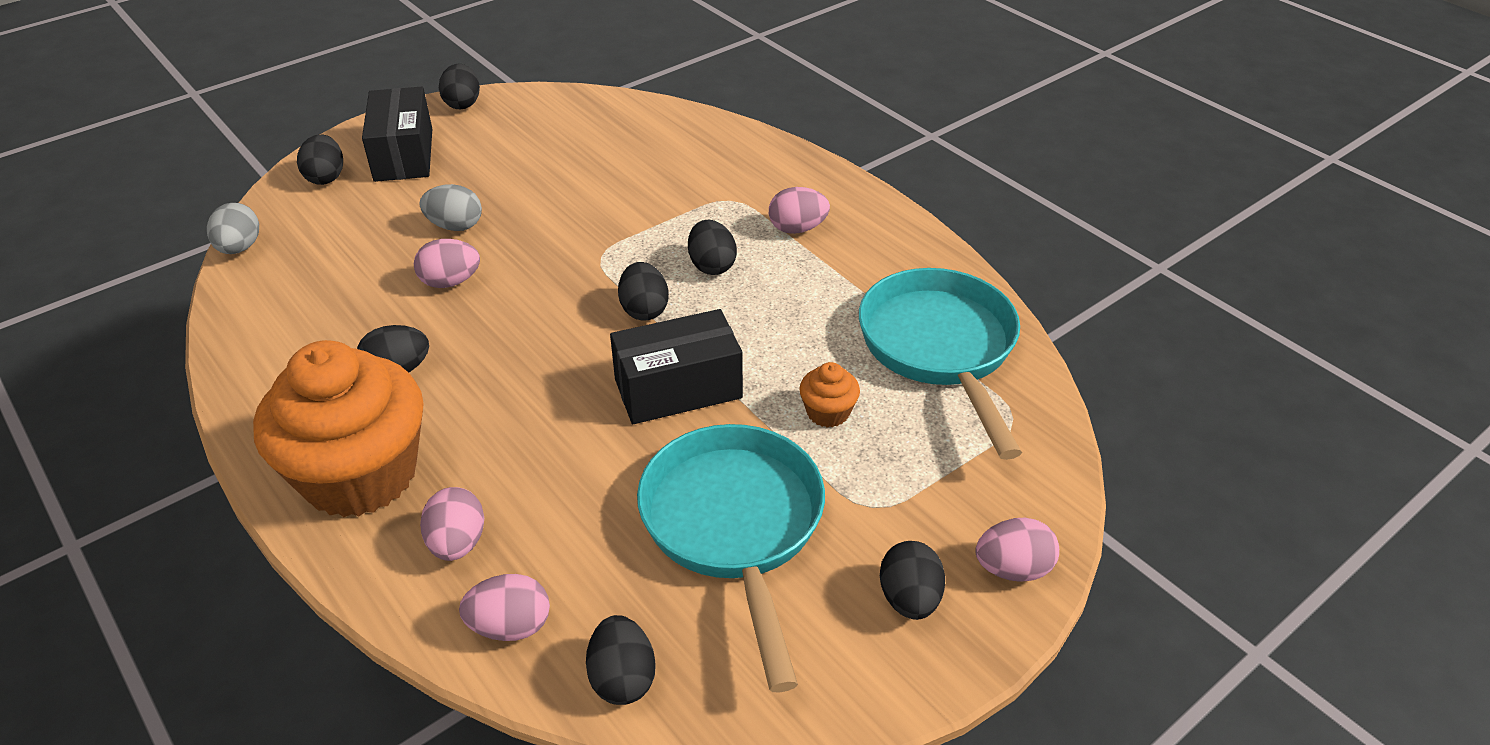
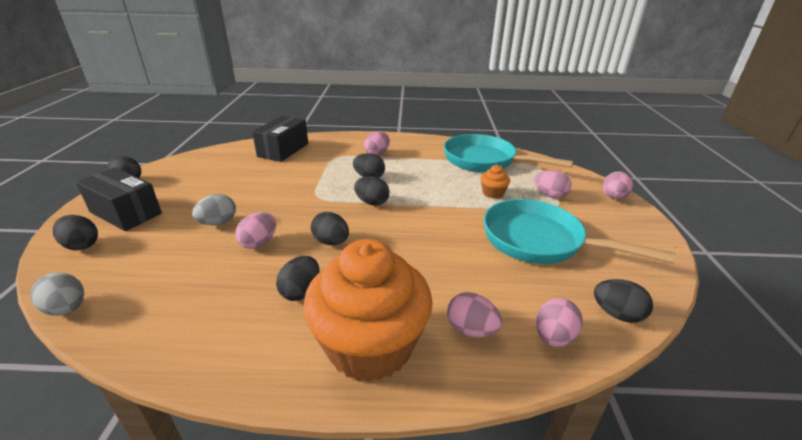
camera: 50 degrees left, 10 degrees down
(678, 388) = (435, 217): black box -> black box (283, 150)
(908, 481) = (549, 195): none -> pink egg
(909, 599) = (614, 222): black egg -> black egg (331, 242)

